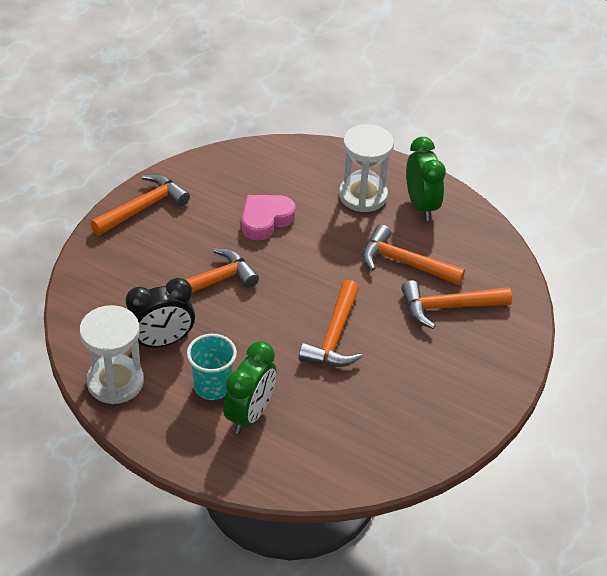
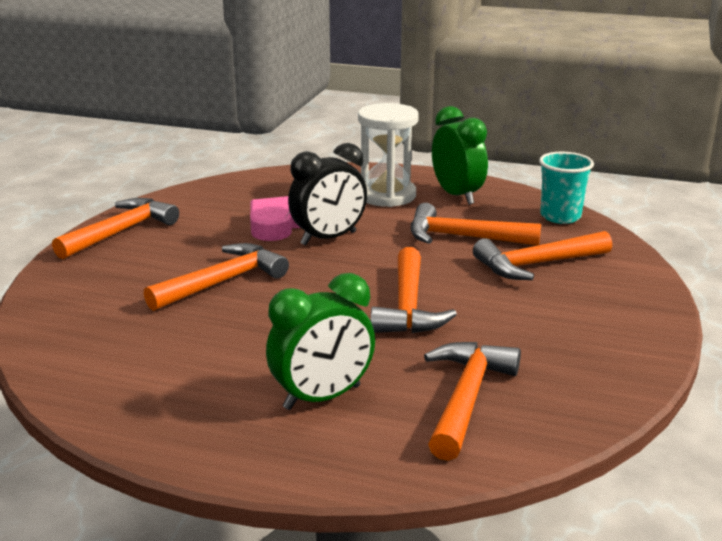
camera: 10 degrees left, 20 degrees down
(115, 382) = (107, 391): white hourglass -> none
(162, 341) = (170, 341): black clock -> black clock (328, 238)
(212, 387) = (256, 376): turquoise cup -> turquoise cup (560, 216)
(250, 414) = (322, 397): green clock -> green clock turned 45 degrees clockwise
(342, 433) = (466, 398): none -> orange hammer

